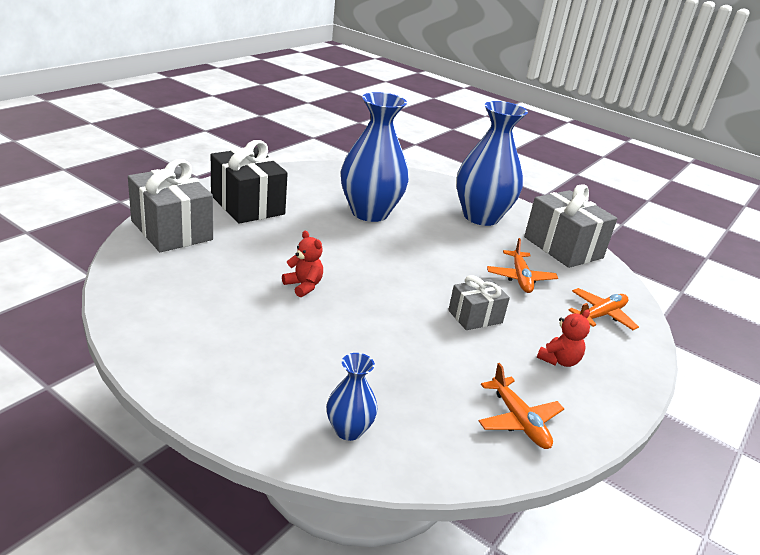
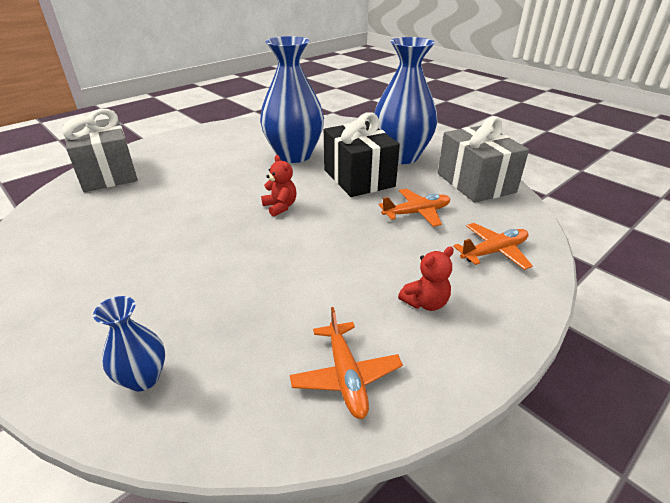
camera: 15 degrees right, 5 degrees up
(247, 205) = (187, 151): black gift -> black gift (358, 178)
(303, 286) = (192, 221): red teddy bear -> red teddy bear (280, 207)
(475, 316) = (350, 252): grey gift -> none
(520, 278) = (417, 213): orange plane -> orange plane turned 120 degrees counterclockwise

